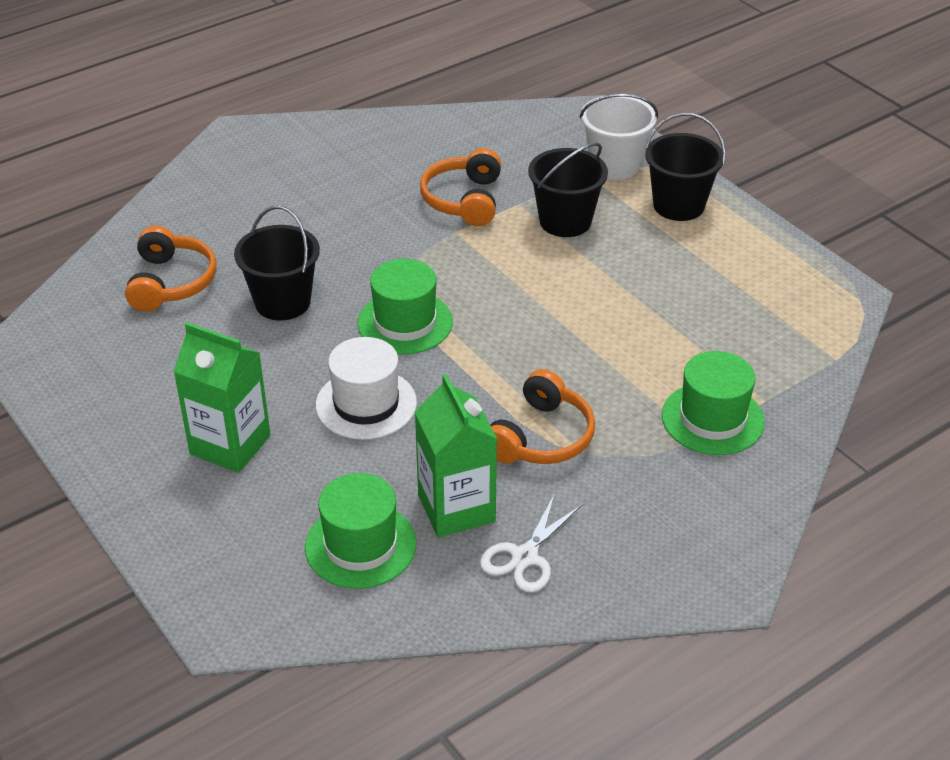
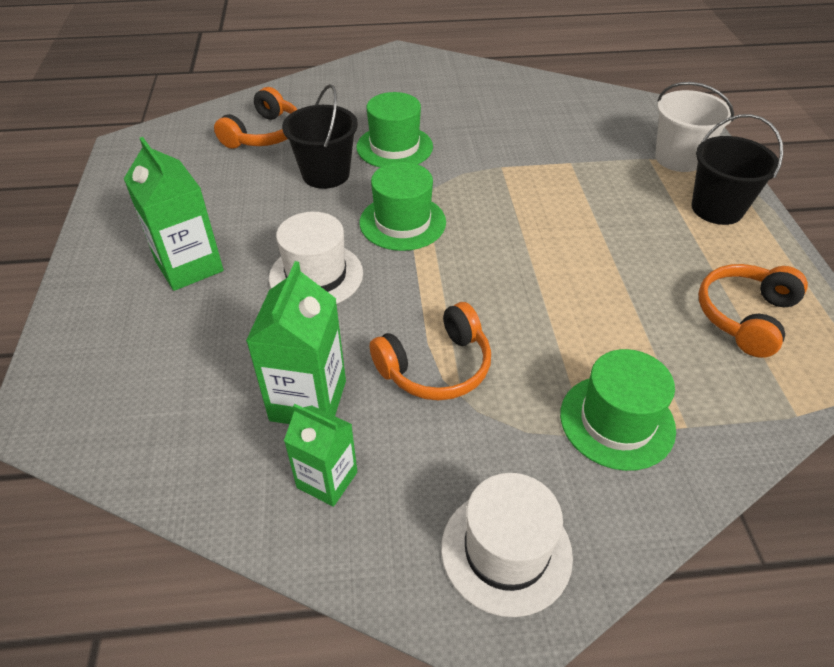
camera: 30 degrees right, 5 degrees up
(360, 545) = (203, 396): green hat -> green hat (394, 147)
(464, 200) = (527, 146): orange headphones -> orange headphones (745, 316)
(524, 557) = (327, 480): white scissors -> green carton
(565, 221) = (601, 188): black bucket -> none
(695, 541) = (506, 551): none -> white hat

